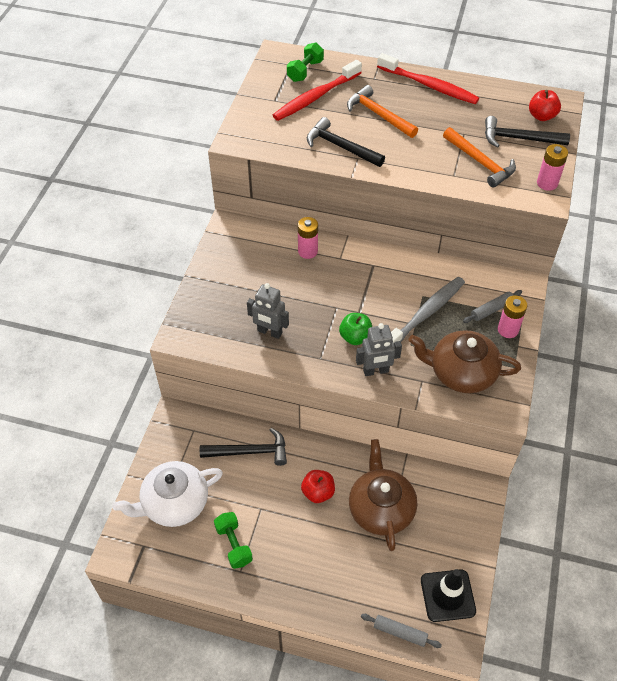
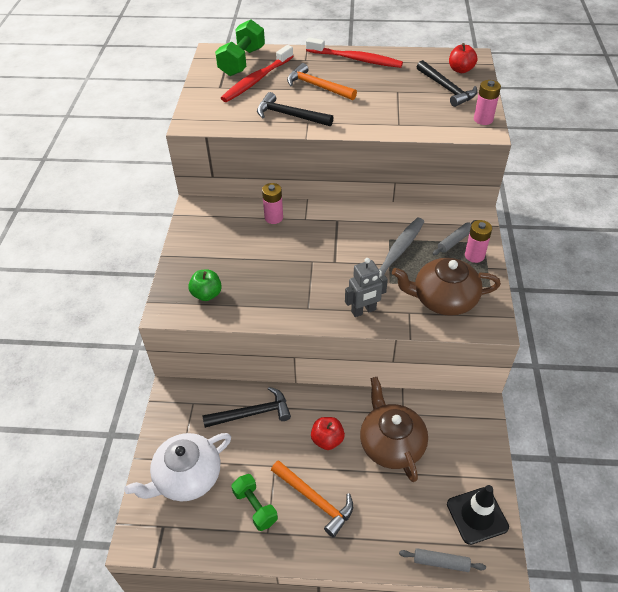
camera: 10 degrees left, 5 degrees down
(269, 332) = (254, 293): grey robot -> none
(305, 71) = (242, 62): green dumbbell -> green dumbbell, size x1.56
(355, 337) = (336, 284): green apple -> green apple (207, 294)
(480, 162) = (419, 111): orange hammer -> orange hammer (315, 500)
(519, 138) = (446, 89): black hammer -> black hammer turned 120 degrees counterclockwise

